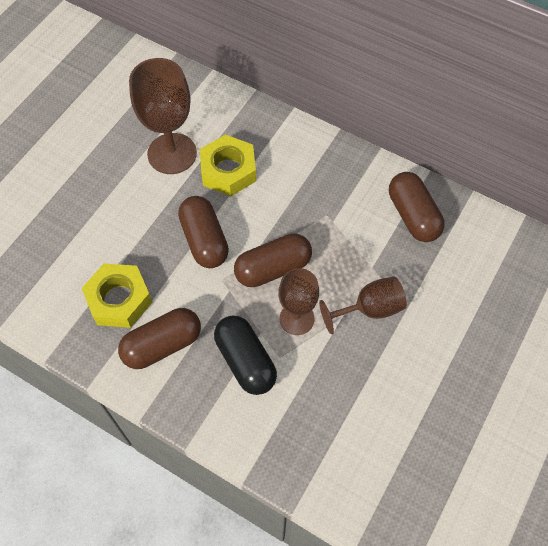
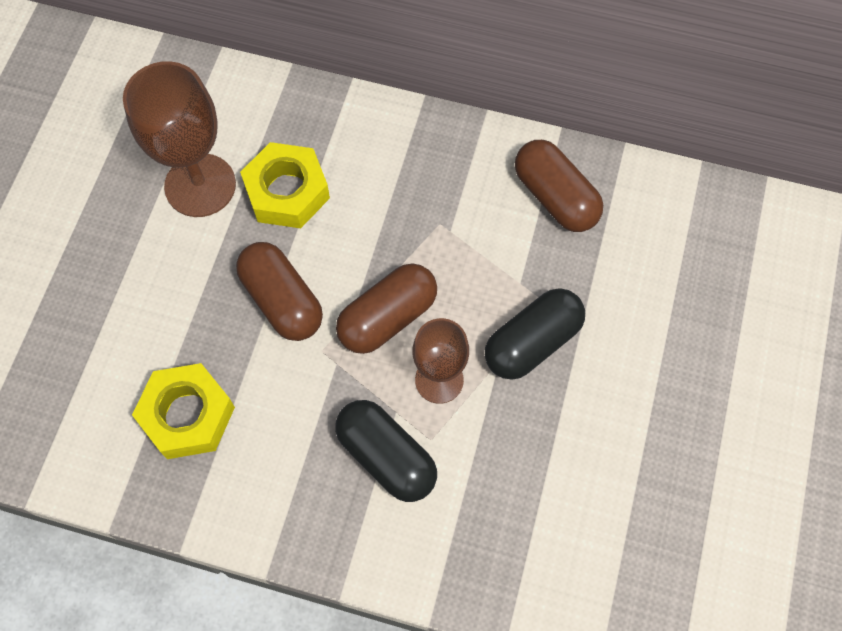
camera: 15 degrees left, 5 degrees up
(162, 345) = (266, 464): brown capsule -> none
(369, 309) = (532, 342): brown goblet -> black capsule

